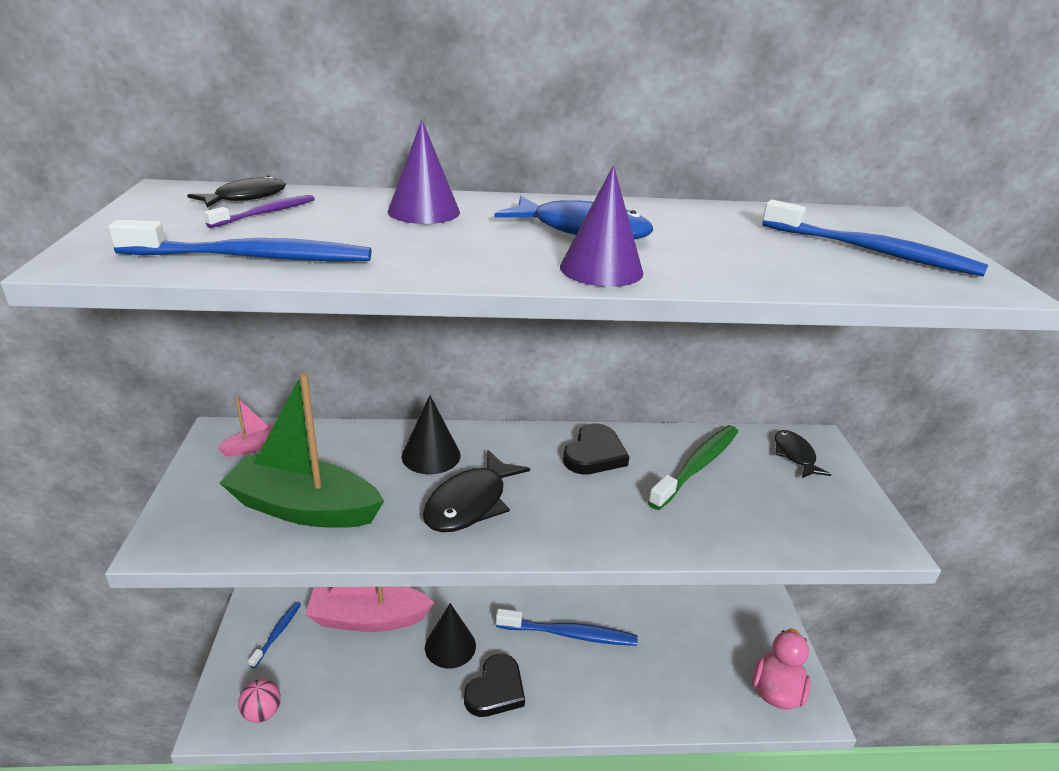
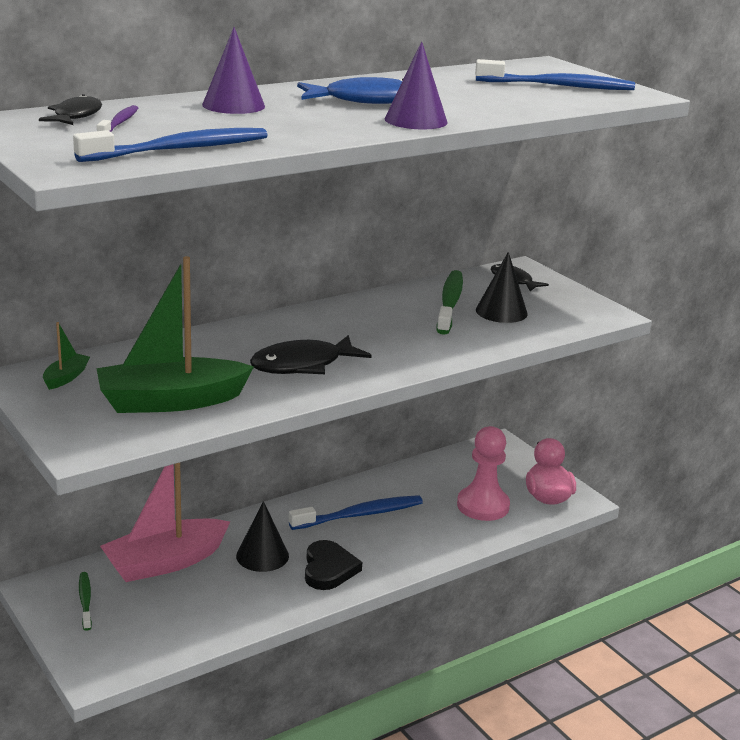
camera: 30 degrees left, 5 degrees down
(253, 447) = (66, 377): pink boat -> green boat
(262, 712) = (132, 653): pink ball -> none
(277, 633) = (85, 601): blue toothbrush -> green toothbrush
(431, 455) = (234, 345): black cone -> black cone (501, 311)
(470, 503) = (303, 365): black fish -> black fish turned 60 degrees clockwise
(594, 454) = (365, 314): black heart -> none
(698, 673) = (483, 506): none -> pink pawn

